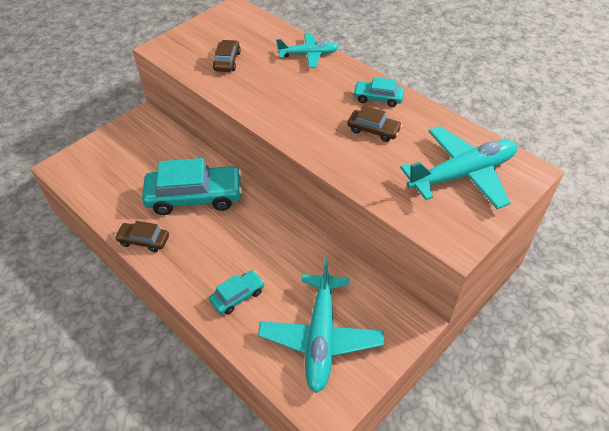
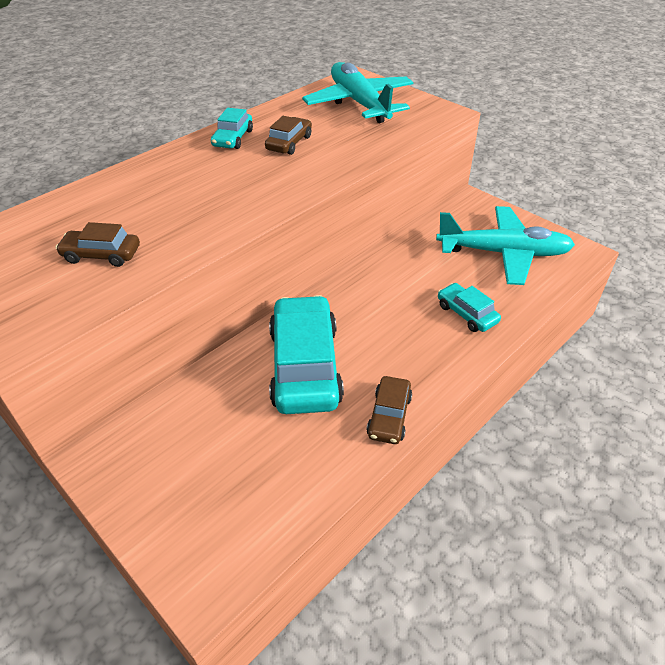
camera: 90 degrees left, 5 degrees down
(308, 55) = (122, 183): turquoise plane -> none

